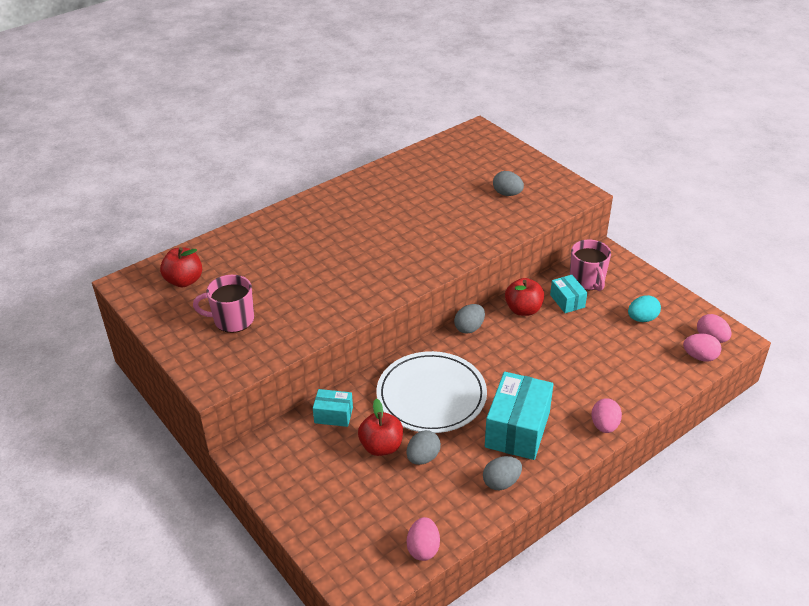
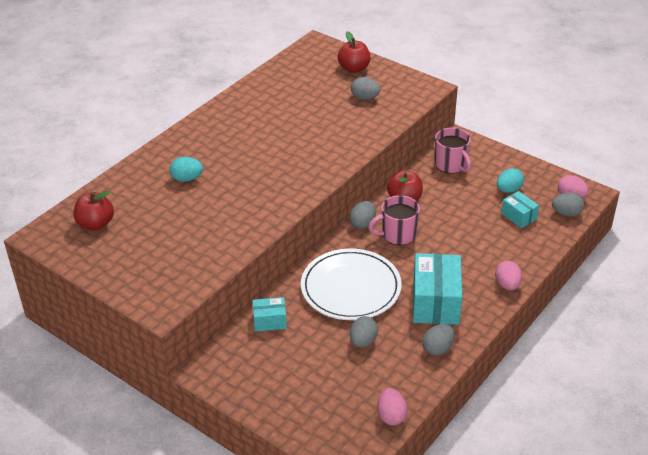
camera: 15 degrees left, 0 degrees up
(232, 320) = (157, 251): pink mug -> pink mug (397, 235)
(292, 249) = (187, 179): none -> turquoise egg
(381, 446) = (323, 339): red apple -> red apple (354, 68)
(567, 301) = (440, 185): turquoise box -> turquoise box (518, 216)
(699, 357) = (566, 213): pink egg -> grey egg

